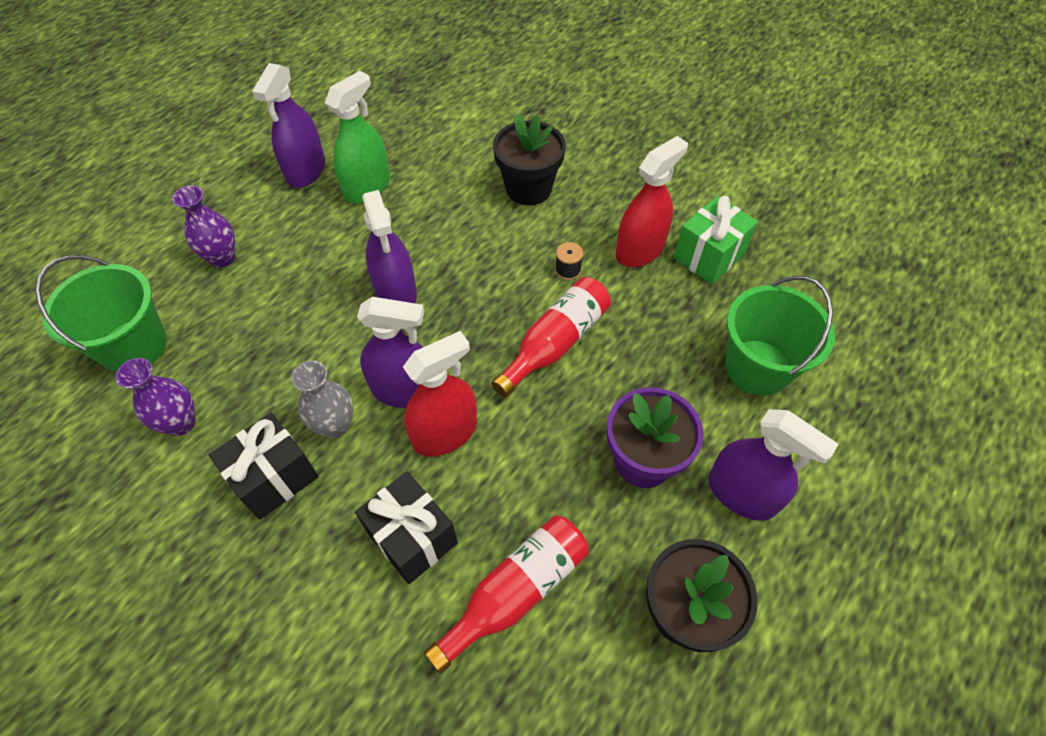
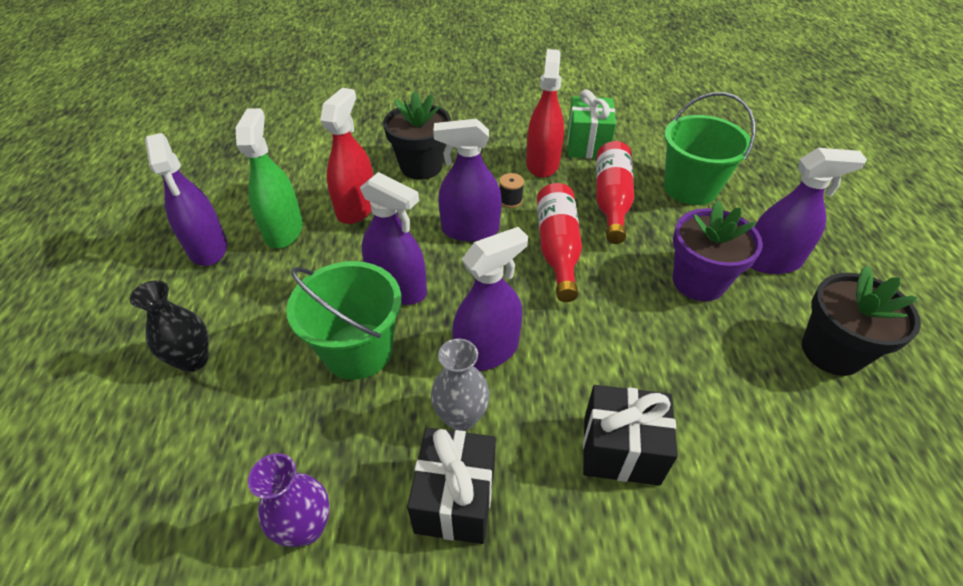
camera: 40 degrees left, 10 degrees down
(134, 346) = (170, 498): green bucket -> green bucket (358, 350)
(222, 258) = (193, 360): purple vase -> black vase
(445, 433) = (554, 358): red spray bottle -> red spray bottle (356, 207)
(503, 277) = (470, 230): none -> purple spray bottle
(516, 592) = (732, 425): red bottle -> red bottle (611, 201)

